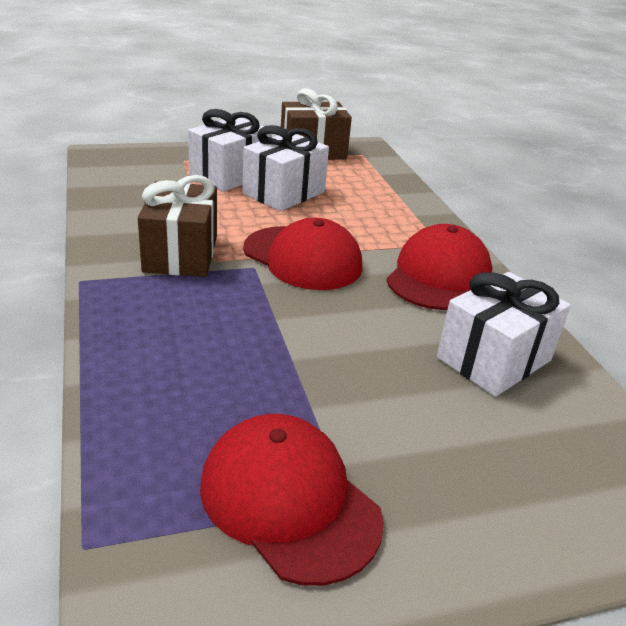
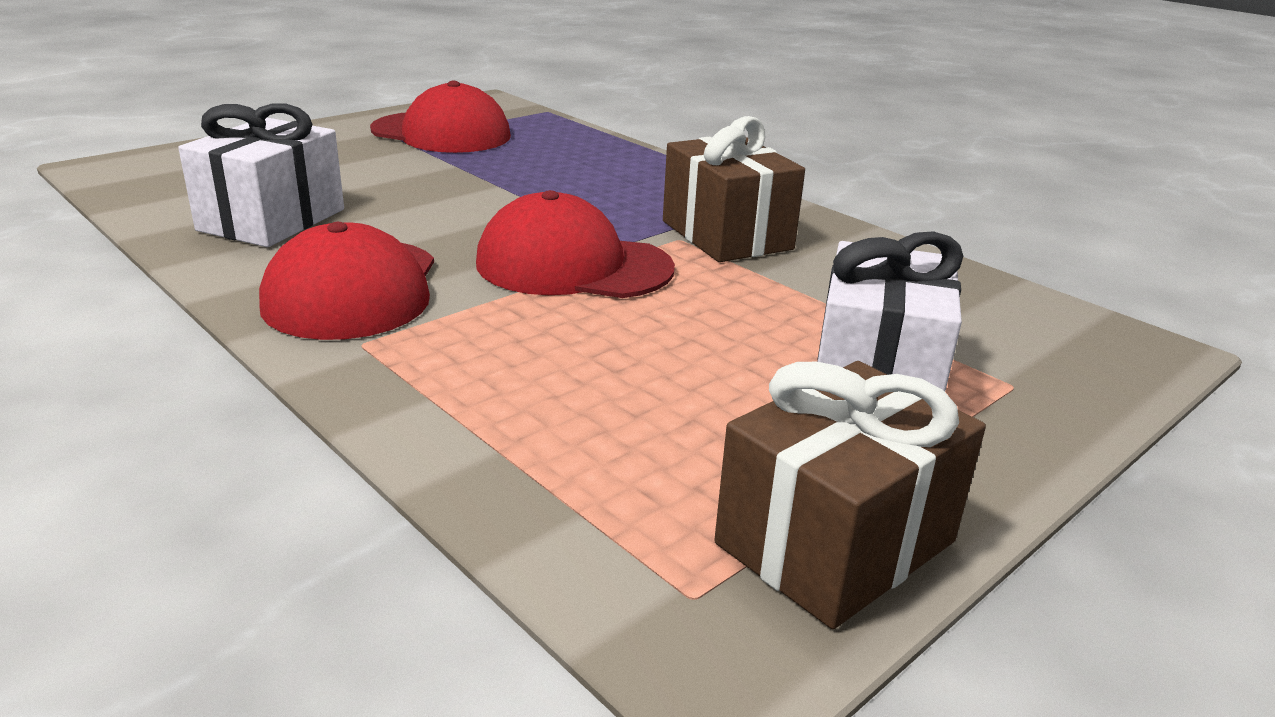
camera: 155 degrees right, 5 degrees down
(284, 193) = (727, 366): white gift -> none

